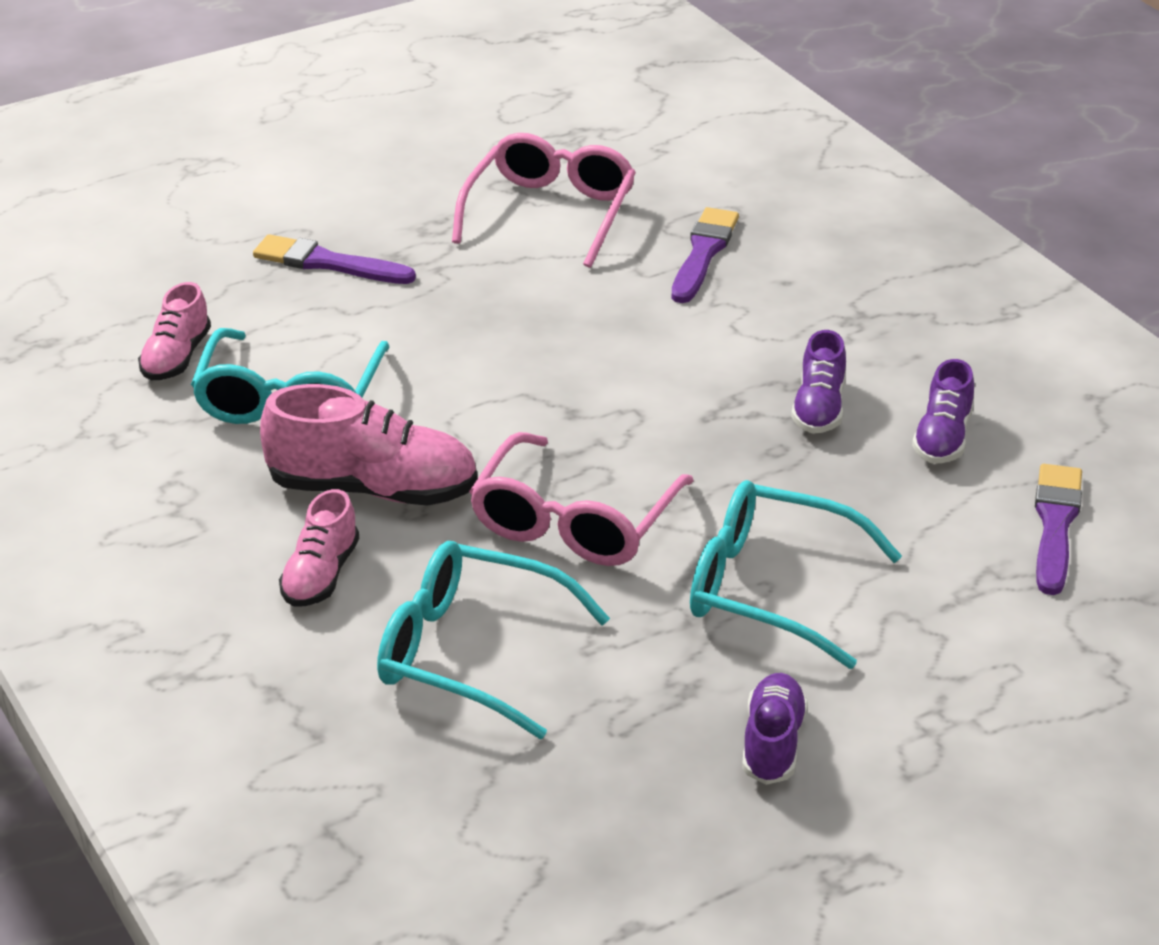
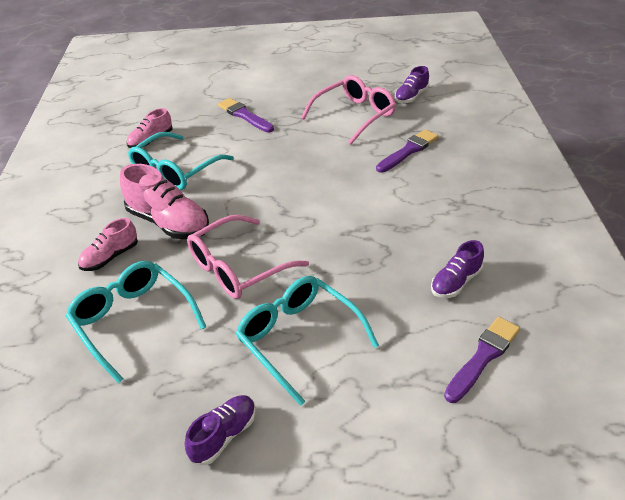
camera: 30 degrees right, 5 degrees up
(819, 408) = (403, 245): purple shoe -> purple shoe (411, 97)

